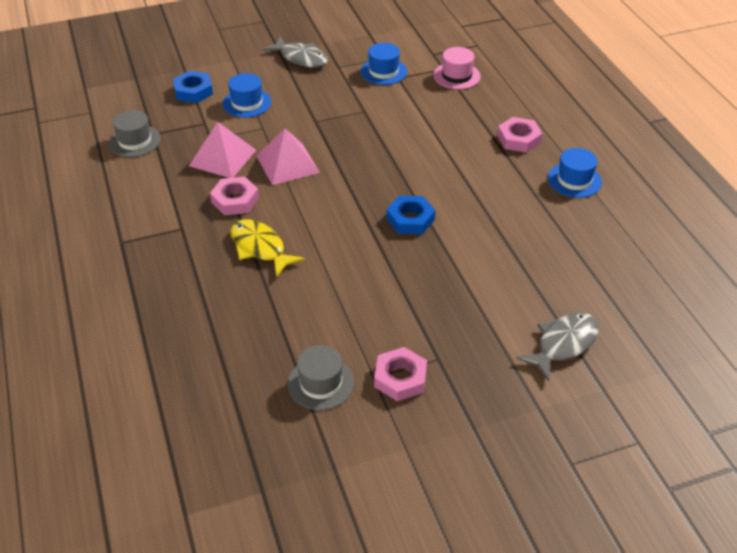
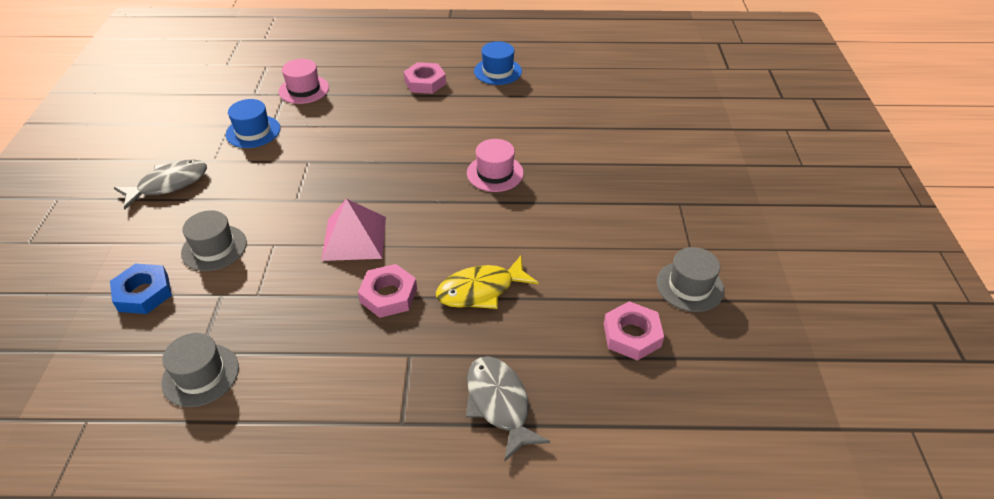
camera: 70 degrees left, 0 degrees up
(222, 157) = (303, 291): pink pyramid -> none
(247, 103) = (214, 248): blue hat -> grey hat
(400, 378) = (696, 232): pink nut -> pink nut (632, 335)
(410, 219) = (495, 173): blue nut -> pink hat
(563, 344) = (682, 133): grey fish -> grey fish (499, 404)

